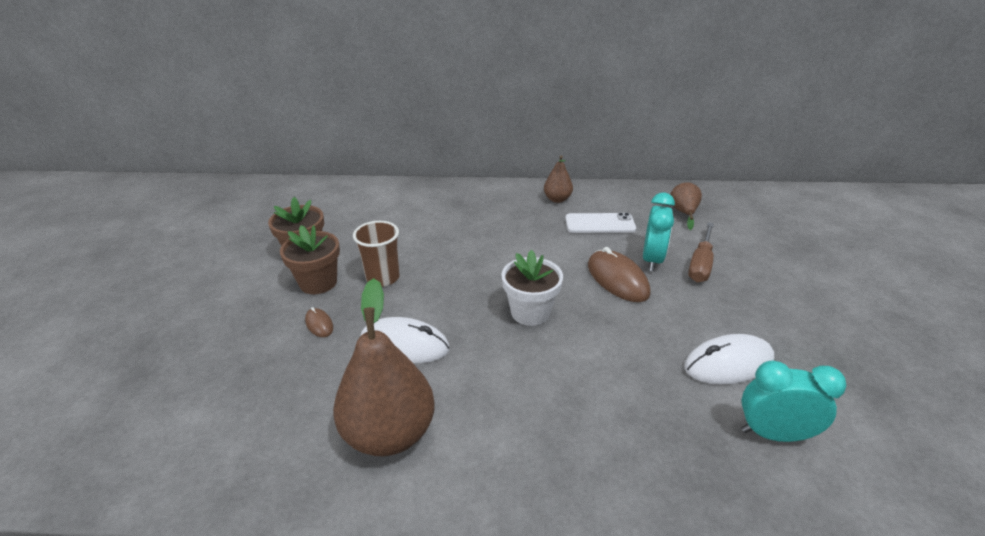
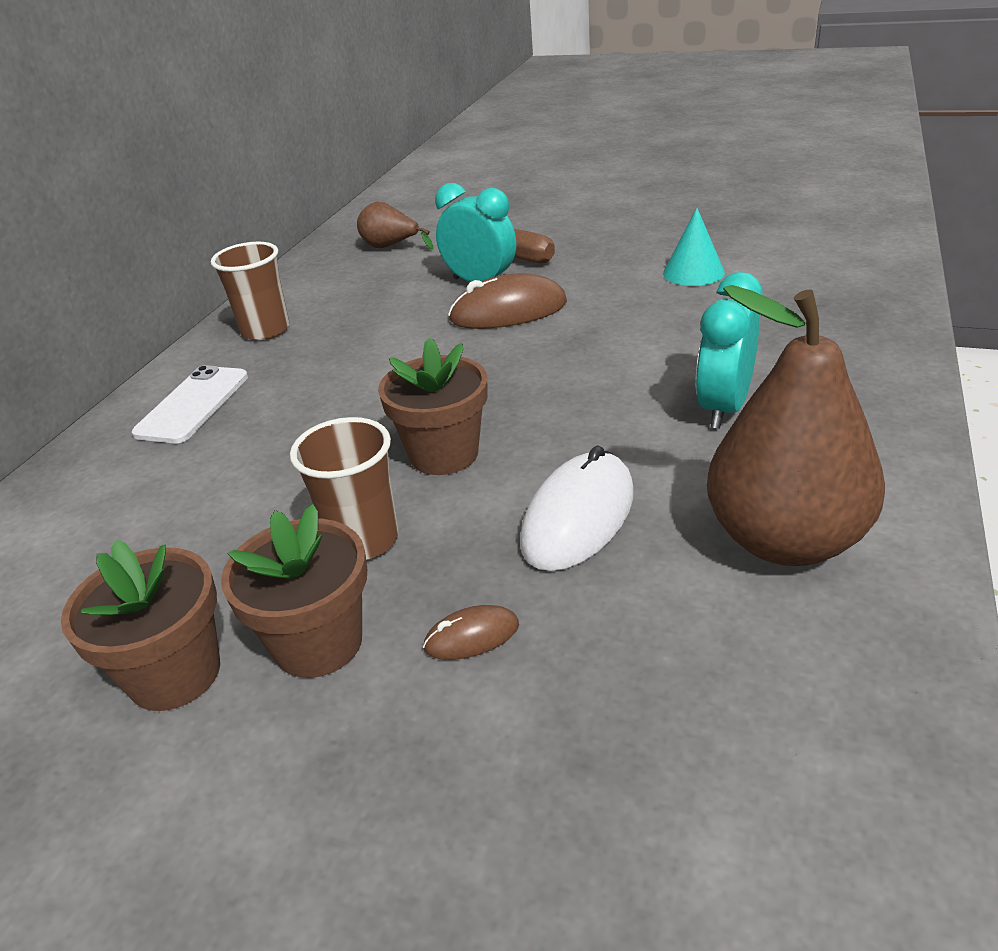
camera: 70 degrees left, 0 degrees up
(453, 287) = (444, 454): none -> brown flower pot
(530, 312) = (547, 386): white flower pot -> none
(557, 199) = (265, 330): brown pear -> brown cup
(600, 224) = (367, 305): white phone -> white phone (193, 405)
(728, 363) = (693, 272): white mouse -> turquoise cone
(773, 434) = (799, 270): turquoise clock -> turquoise clock (723, 408)

